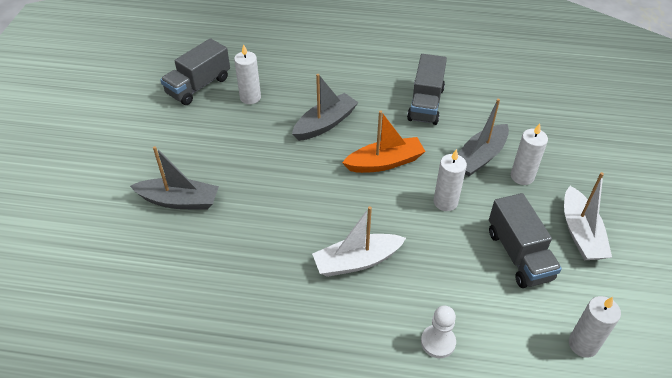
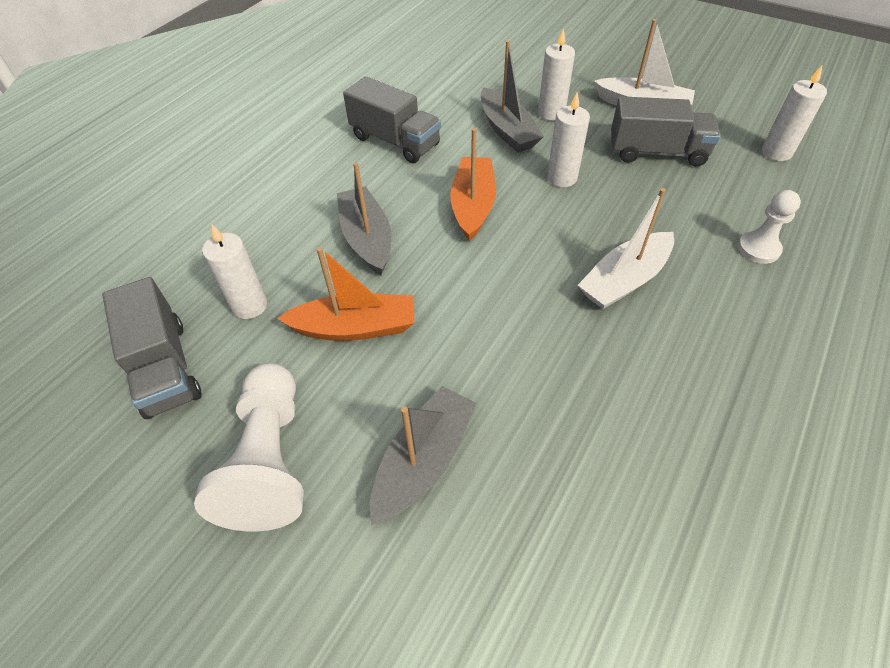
camera: 65 degrees left, 5 degrees up
(160, 144) = (270, 460): none -> white pawn
(254, 144) = (355, 327): none -> orange boat
(357, 261) = (624, 280): white boat -> white boat turned 45 degrees clockwise

